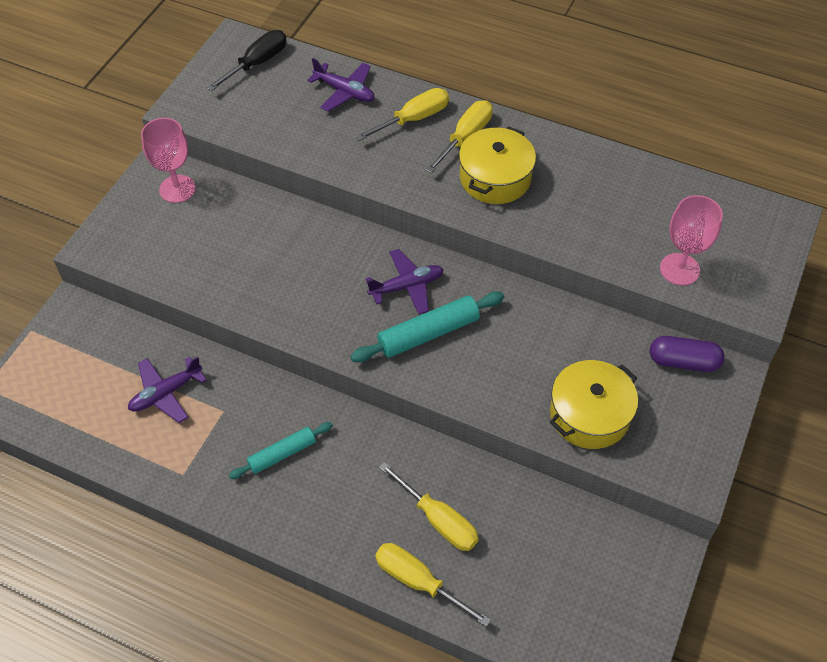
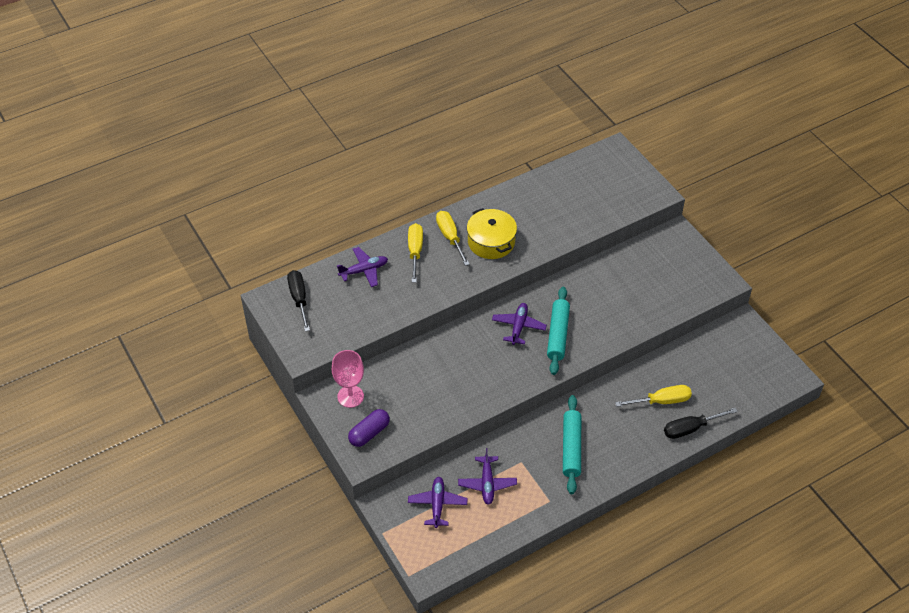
camera: 55 degrees left, 5 degrees down
(103, 360) = (437, 504): none -> purple plane
(282, 454) = (571, 448): turquoise rolling pin -> turquoise rolling pin, size x1.53
(419, 582) = (691, 428): yellow screwdriver -> black screwdriver
(589, 414) = (659, 298): yellow pot -> none
(679, 269) = (613, 207): pink goblet -> none
(683, 362) = (656, 244): purple capsule -> purple capsule (369, 433)

